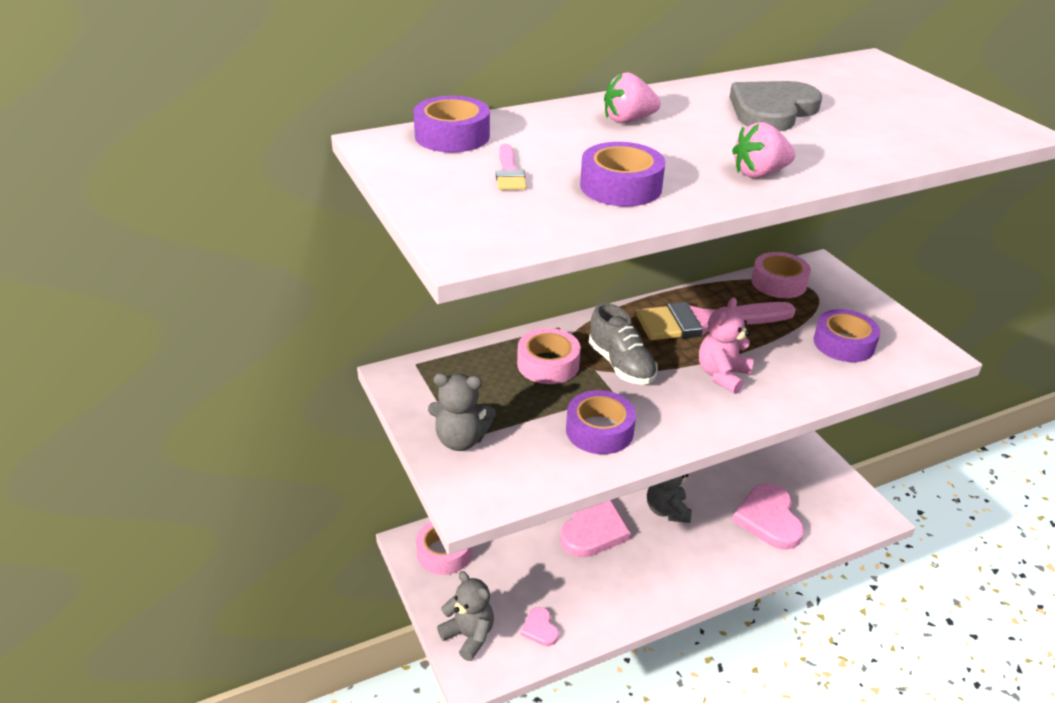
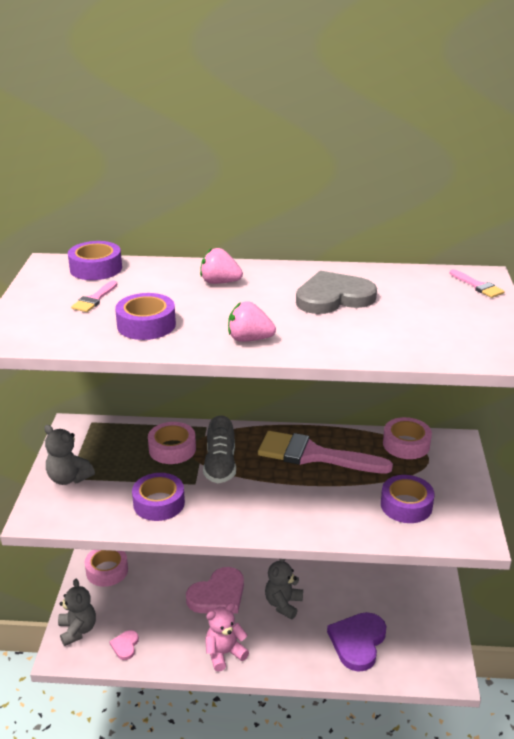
camera: 30 degrees right, 5 degrees down
(722, 375) = (284, 496): pink teddy bear -> pink teddy bear (224, 653)
(769, 519) = (357, 642): pink heart -> purple heart
(883, 71) = (478, 286): none -> pink brush

